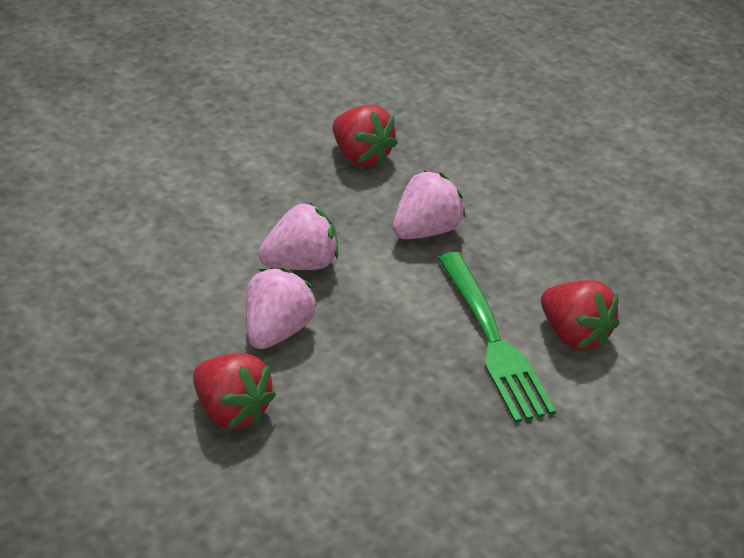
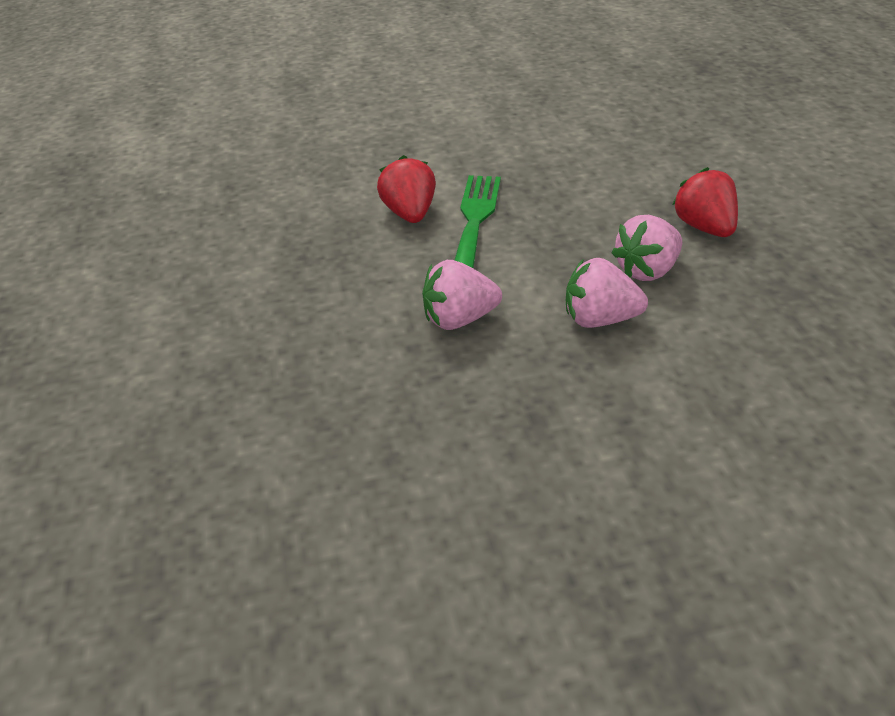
camera: 150 degrees left, 0 degrees up
(361, 156) = (466, 423): red strawberry -> none

